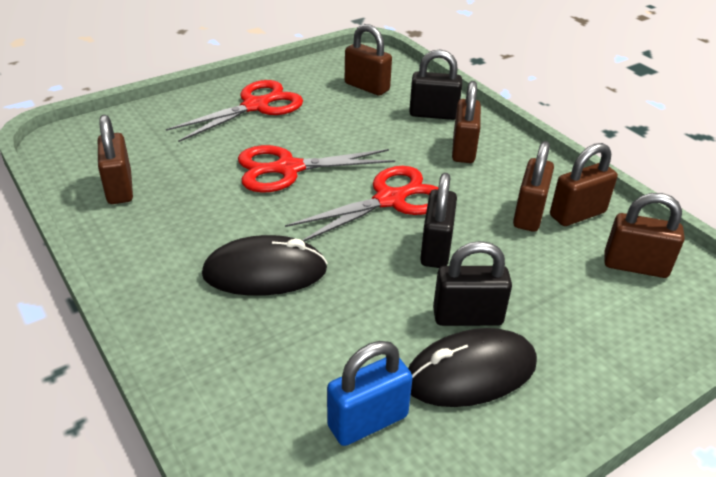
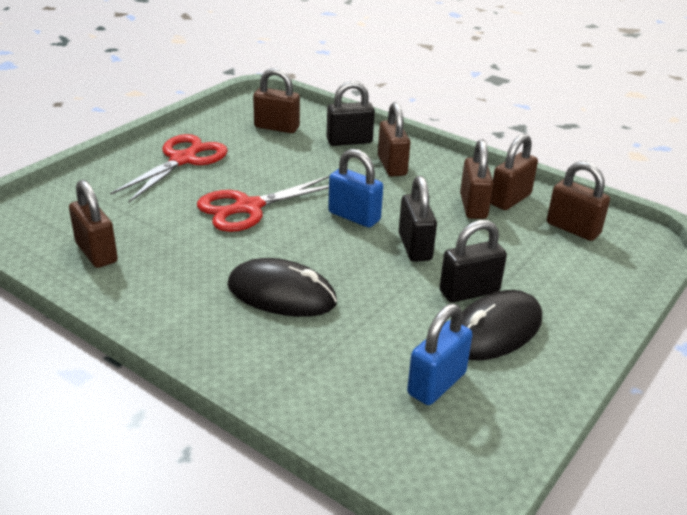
camera: 20 degrees left, 5 degrees down
(265, 272) = (281, 294): black mouse -> black mouse turned 45 degrees clockwise
(390, 200) = (354, 216): red scissors -> blue padlock
(635, 266) = (573, 229): brown padlock -> brown padlock turned 45 degrees clockwise

